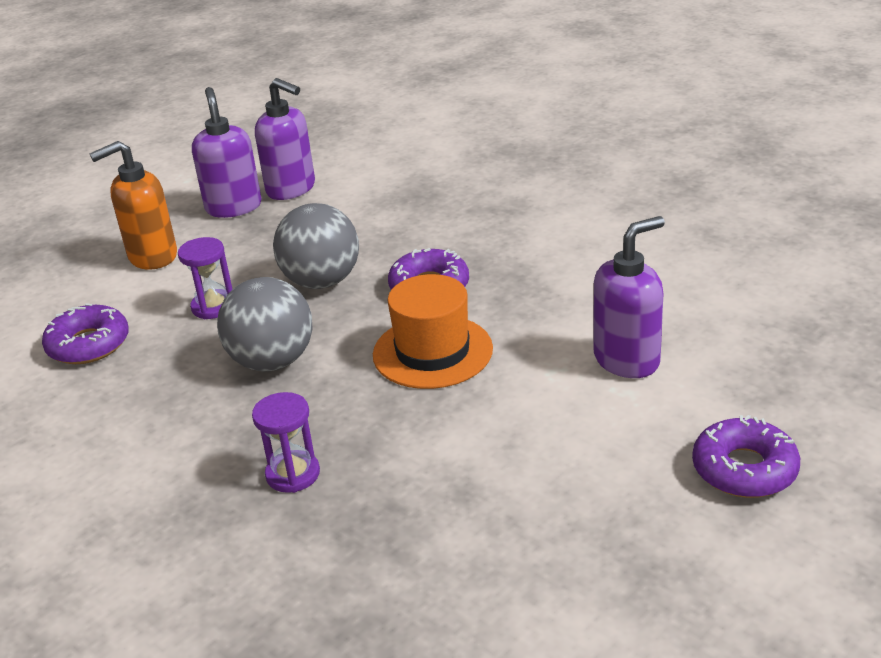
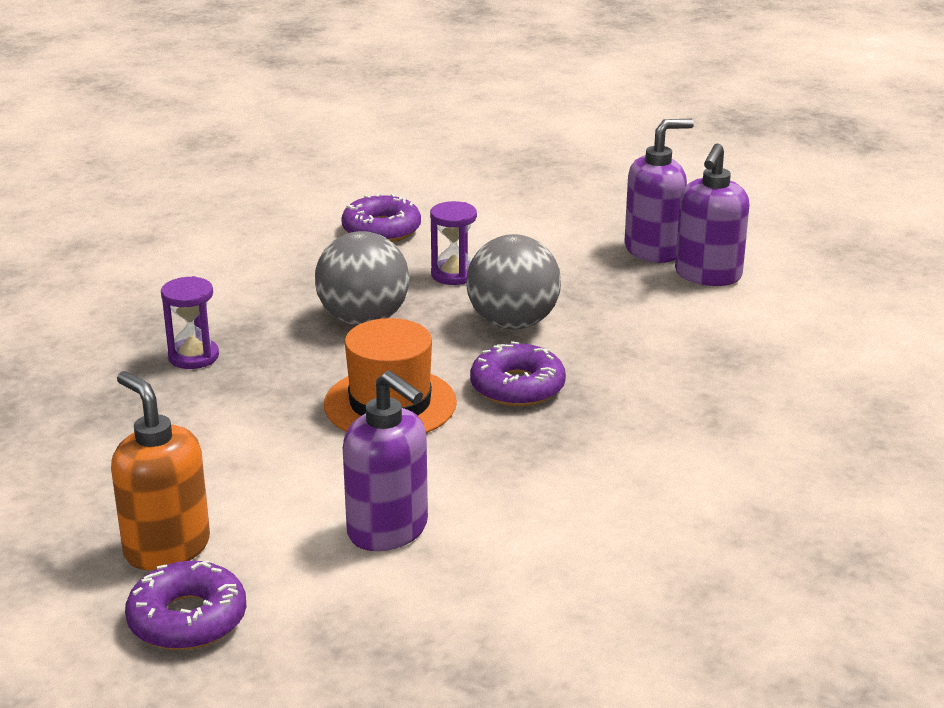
camera: 75 degrees right, 5 degrees down
(152, 257) = (538, 228): orange soap dispenser -> orange soap dispenser (166, 548)

